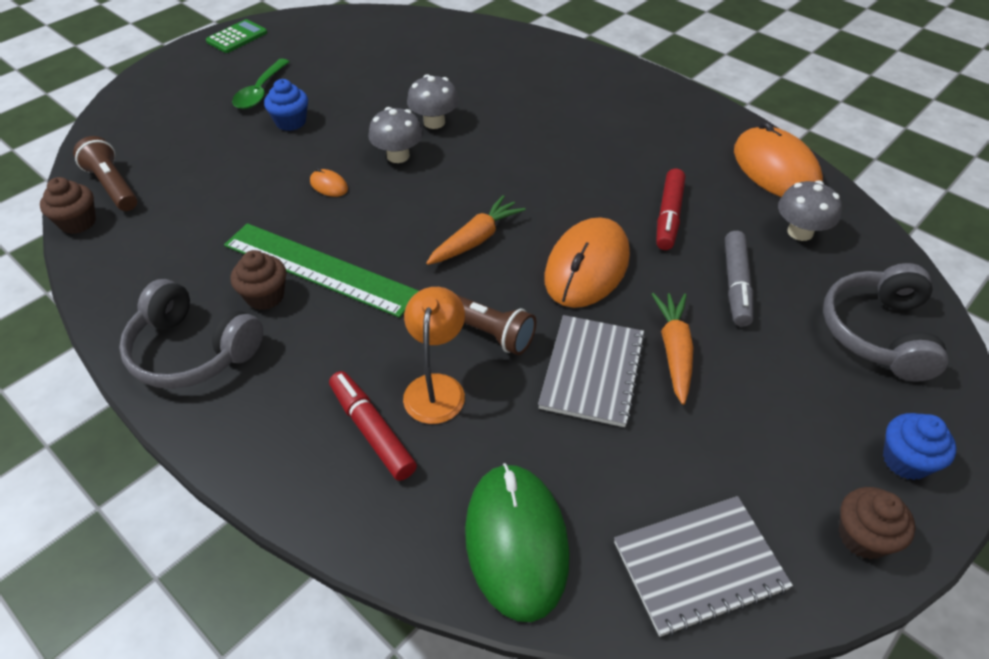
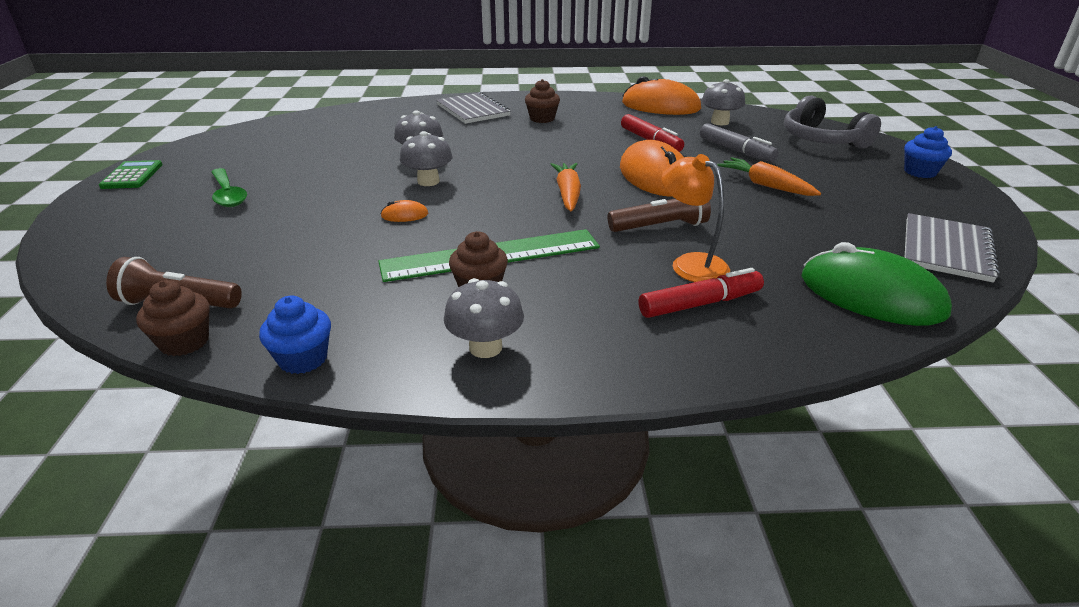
camera: 45 degrees left, 15 degrees down
(192, 351) = (485, 347): grey headphones -> grey mushroom
(291, 122) = (296, 199): blue cupcake -> blue cupcake (303, 359)
(372, 430) = (700, 304): red marker -> red marker turned 150 degrees clockwise
(592, 371) = (749, 212): grey notebook -> grey notebook (473, 110)
(863, 537) = (963, 202): brown cupcake -> brown cupcake (542, 119)

